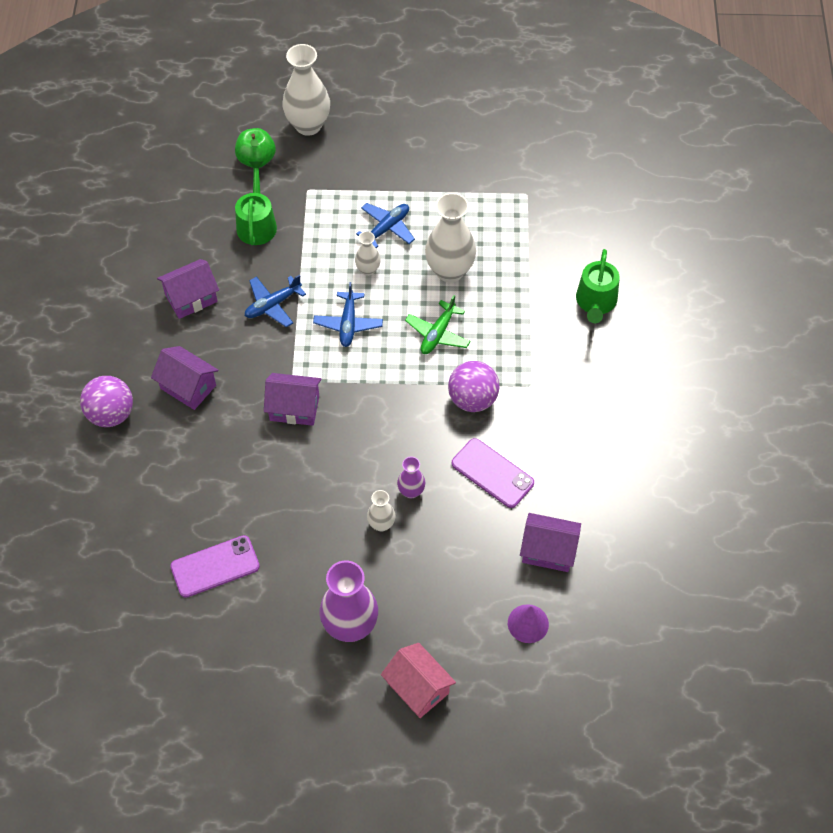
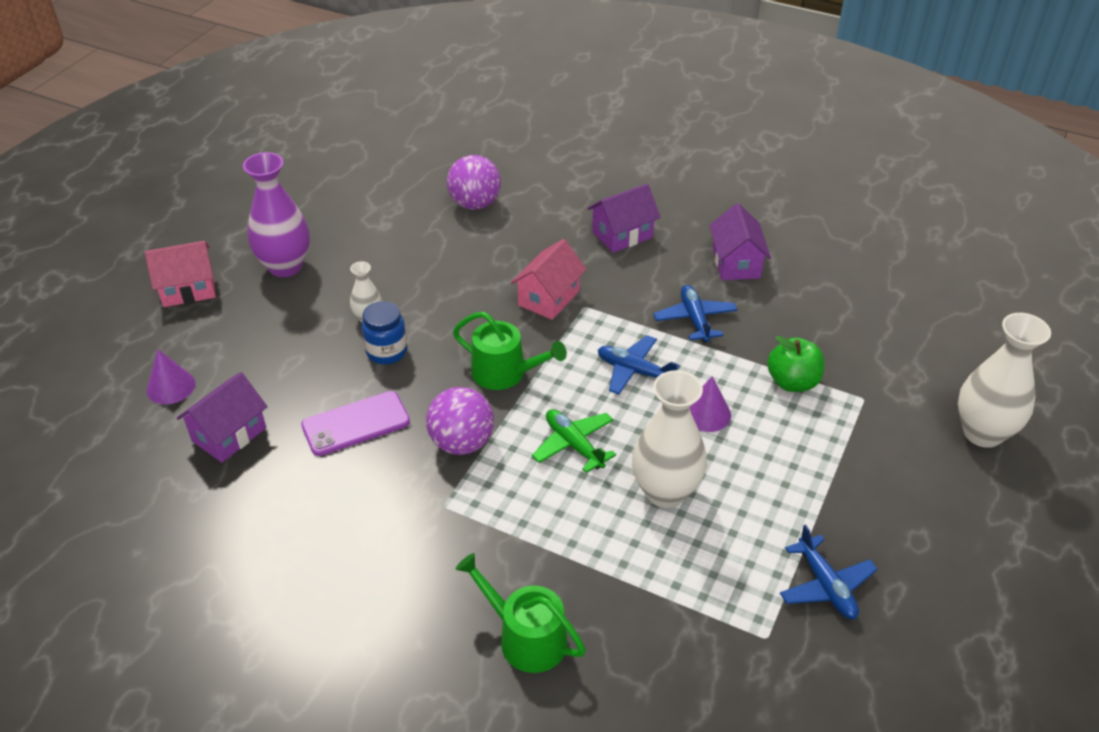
camera: 115 degrees right, 15 degrees down
(111, 414) = (621, 183): purple ball -> purple ball (475, 204)
(215, 566) = (415, 204): purple phone -> none
(256, 159) = (932, 367): green apple -> green apple (792, 382)
(257, 224) = (823, 339): green watering can -> green watering can (505, 373)
(294, 408) = (548, 298): purple house -> pink house
(368, 269) = (706, 413): white vase -> purple cone
(386, 228) = (766, 453): blue plane -> blue plane (825, 585)
(411, 491) = (386, 351): purple vase -> blue jar

